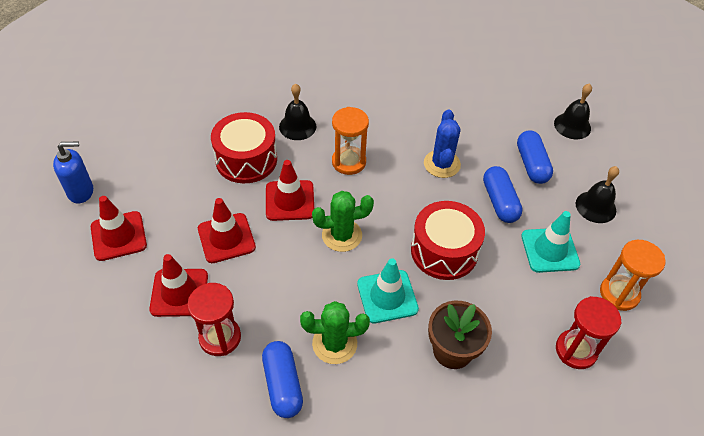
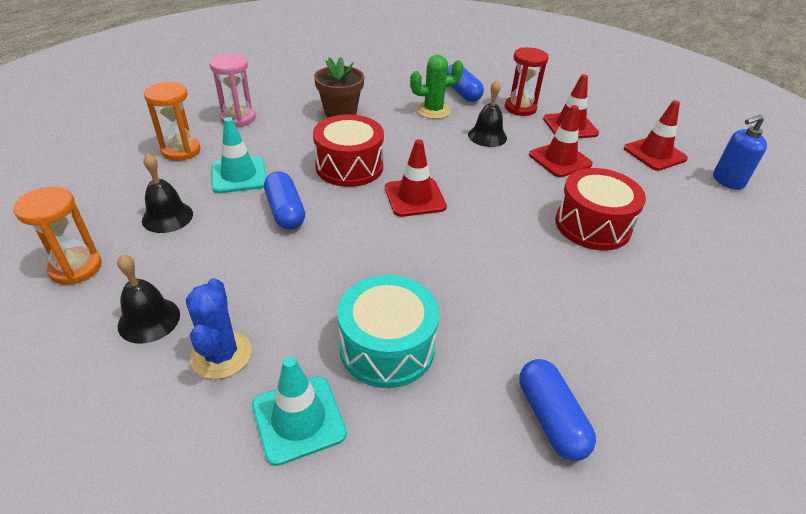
camera: 170 degrees right, 10 degrees down
(290, 200) = (519, 192): red traffic cone -> red traffic cone (415, 197)
(297, 126) = (558, 270): black bell -> black bell (487, 136)
(342, 235) = (453, 170): green cactus -> none
(349, 162) = (472, 235): orange hourglass -> orange hourglass (76, 268)
(387, 296) = (398, 135): turquoise traffic cone -> turquoise traffic cone (298, 419)
(426, 94) = (387, 347): none -> turquoise drum
(442, 164) = (355, 244): blue cactus -> blue cactus (221, 355)
(531, 164) = (234, 256): blue capsule -> blue capsule (551, 418)
(576, 350) = (238, 118): red hourglass -> pink hourglass

